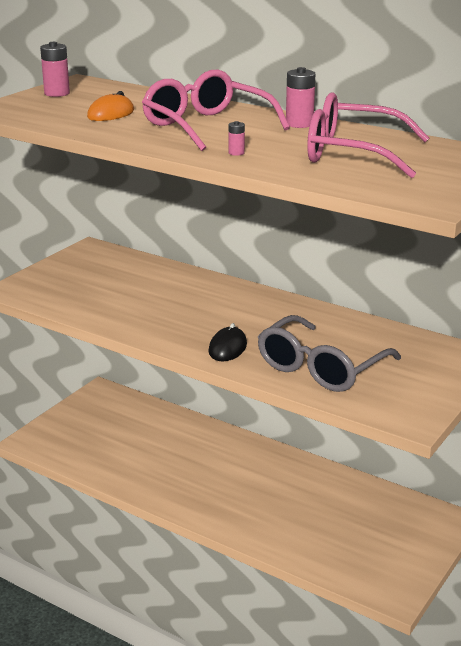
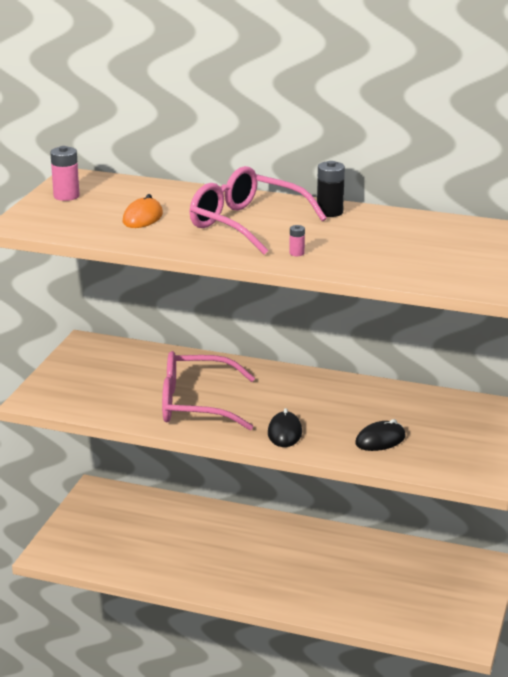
camera: 15 degrees left, 0 degrees up
(299, 124) = (330, 212): pink battery -> black battery
(321, 367) = (380, 440): grey glasses -> black mouse
(353, 154) = (401, 243): pink glasses -> pink glasses (196, 404)

